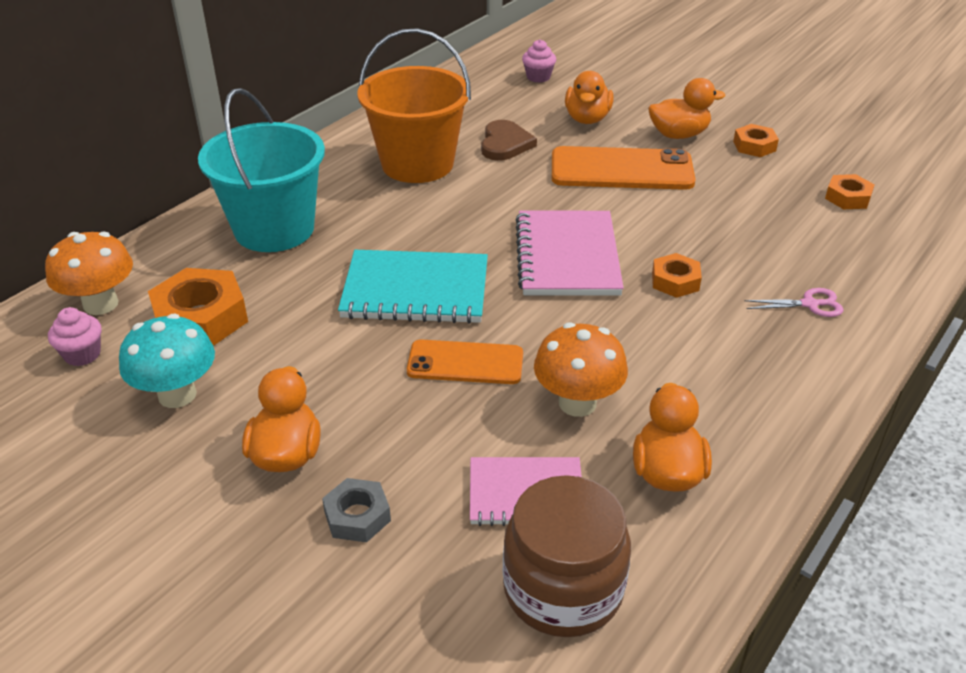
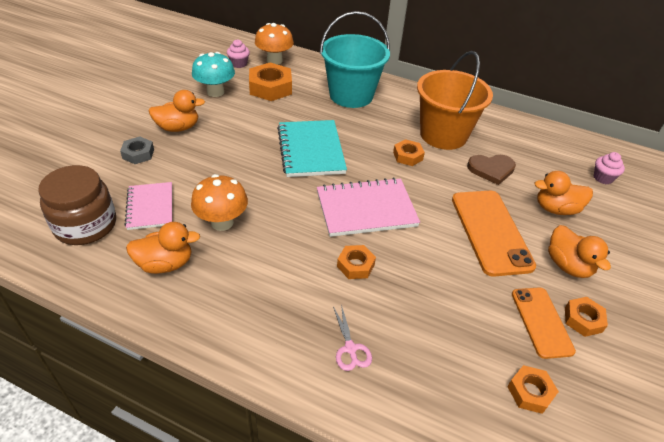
camera: 75 degrees right, 5 degrees up
(458, 202) = (407, 156): none -> orange nut
(465, 363) = (251, 175): orange phone -> orange phone (541, 322)

